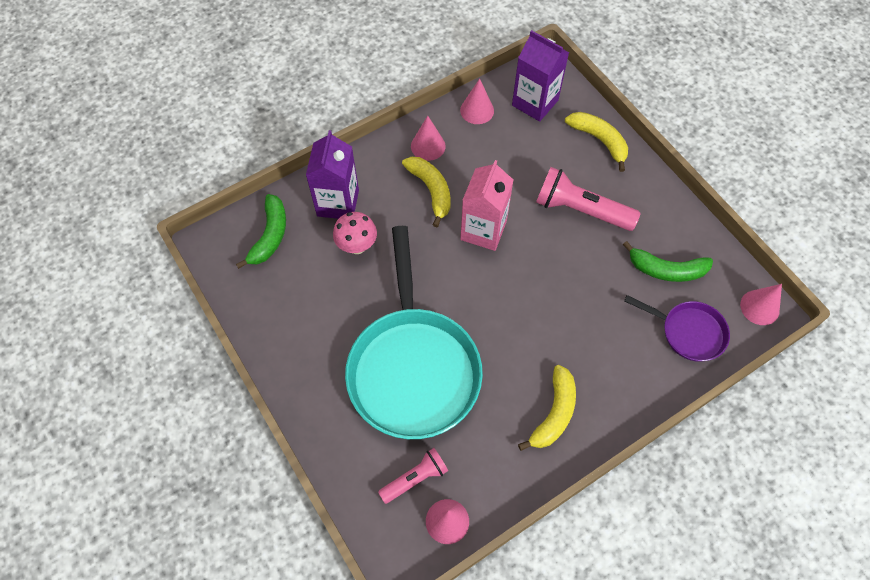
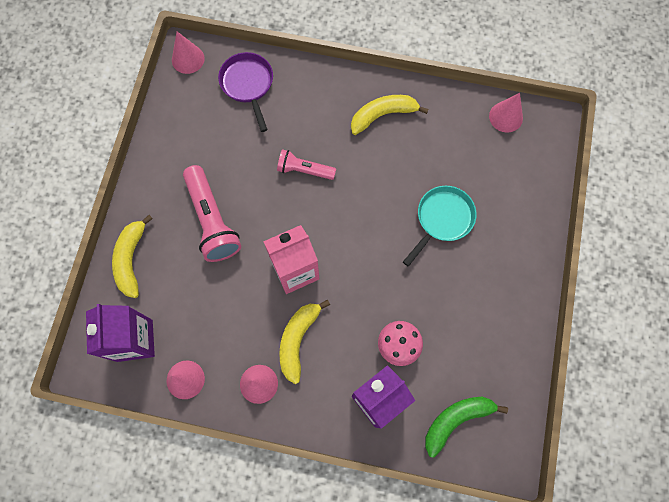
camera: 135 degrees left, 10 degrees up
(413, 368) = (442, 219): turquoise pan -> turquoise pan, size x0.49
(415, 478) = (503, 154): pink flashlight -> pink flashlight (304, 170)
(666, 269) = (211, 130): green banana -> none

